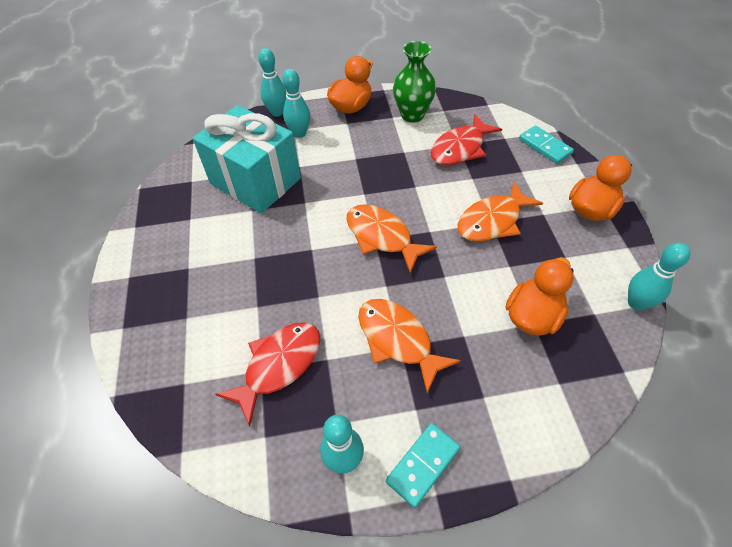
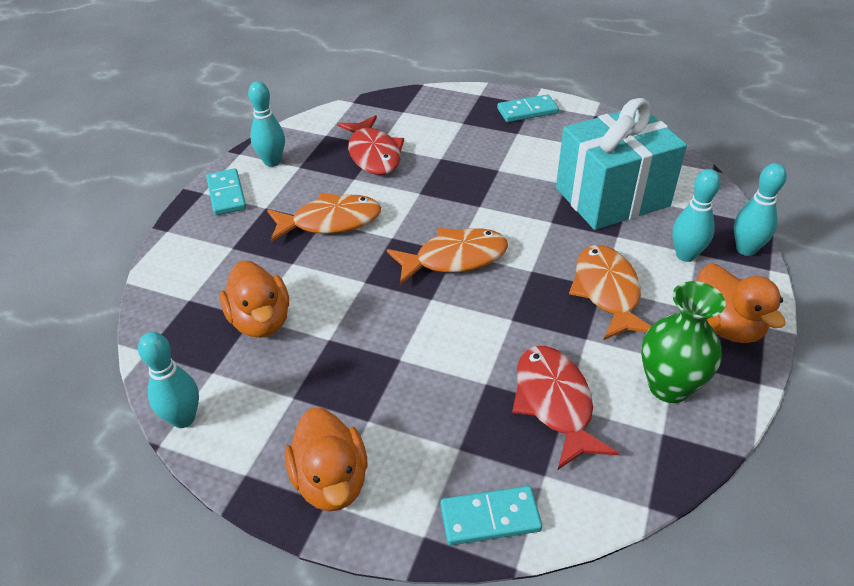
camera: 120 degrees right, 10 degrees down
(145, 275) = (527, 111): none -> turquoise domino
(492, 221) = (400, 361): orange fish -> orange fish (607, 292)

